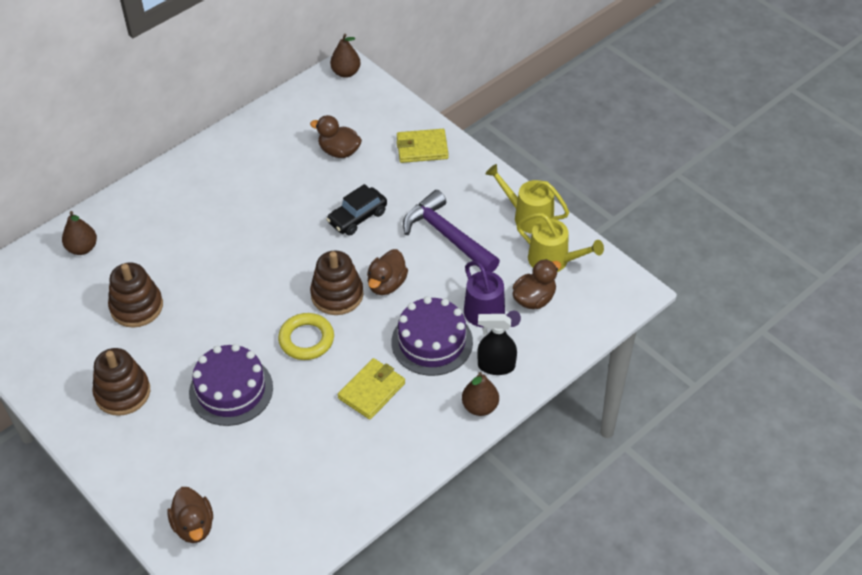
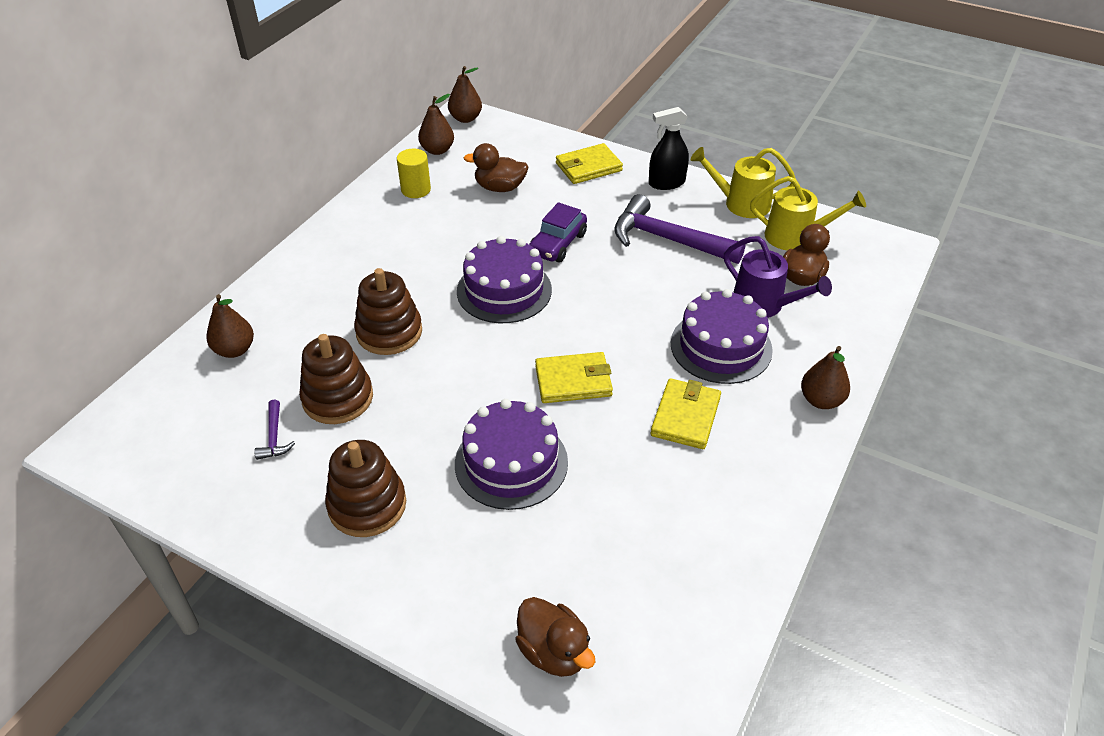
camera: 20 degrees left, 5 degrees down
(83, 325) = (274, 437): none -> purple hammer
(272, 137) = (416, 190): none -> yellow cylinder
(295, 249) = (504, 290): none -> purple cake
(306, 339) = (573, 381): yellow ring -> yellow wallet
(307, 101) = (437, 150): none -> brown pear
(337, 295) = (581, 325): brown stacking toy -> brown stacking toy (389, 332)
(357, 217) = (558, 244): black car -> purple car
(386, 284) = (632, 301): brown duck -> none
(496, 366) = (808, 353): black spray bottle -> black spray bottle (666, 183)

